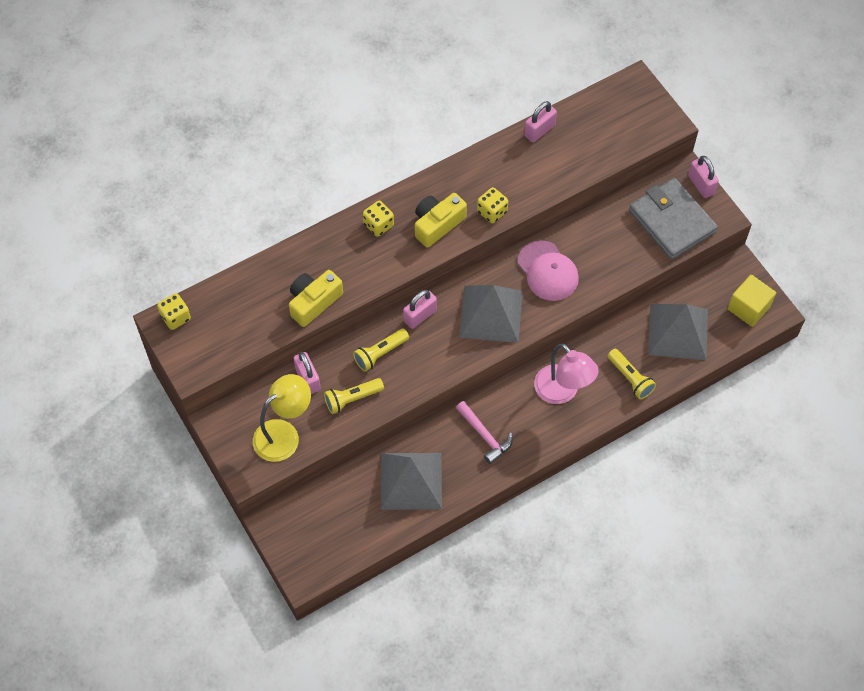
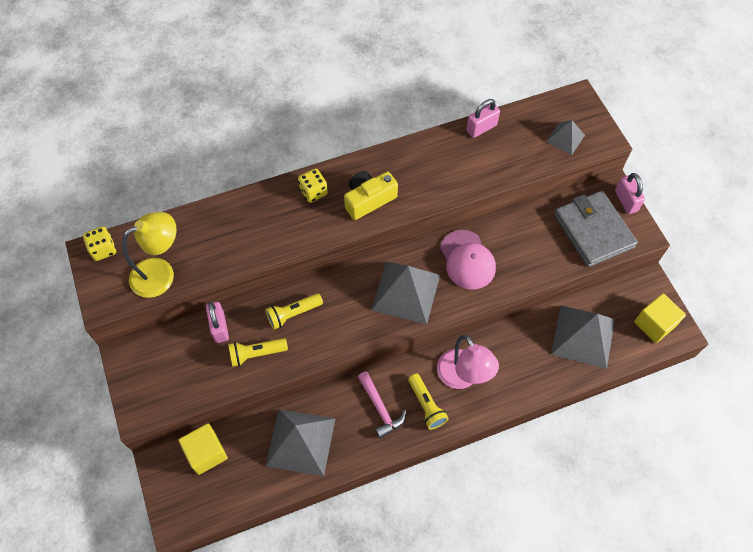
camera: 10 degrees right, 0 degrees up
(284, 434) = (183, 378): yellow lamp -> yellow lamp (161, 273)
(313, 302) = (235, 255): yellow camera -> none
(318, 507) = (206, 453): none -> yellow cube
(420, 315) = (338, 283): pink padlock -> none
(492, 212) = (422, 195): yellow dice -> none
(628, 129) = (565, 138): none -> grey pyramid
(630, 378) = (530, 375): yellow flashlight -> yellow flashlight (426, 405)

